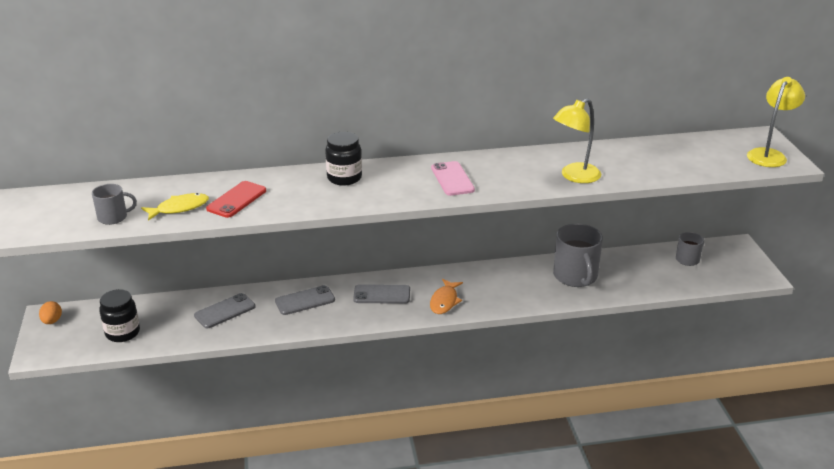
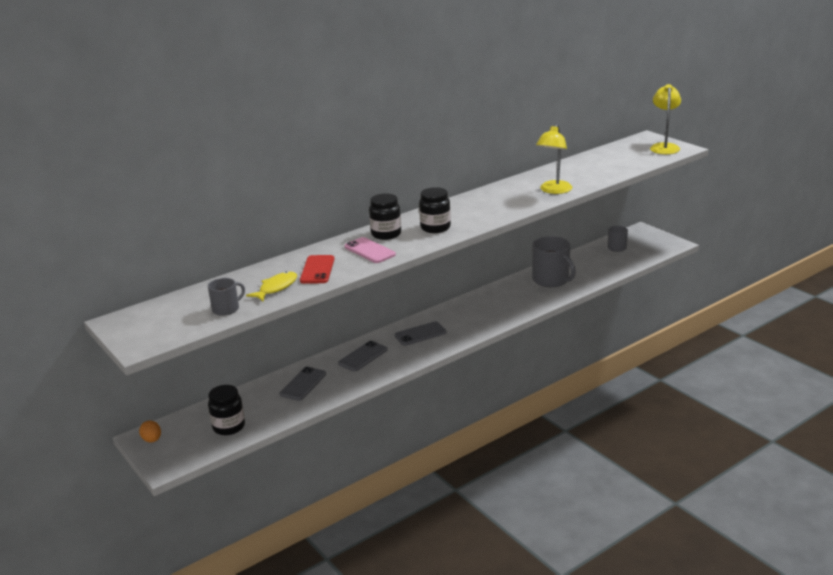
camera: 25 degrees left, 5 degrees down
(400, 185) = (435, 228): none -> black jar
(444, 301) = (473, 324): orange fish -> none
(452, 179) = (469, 214): pink phone -> pink phone (369, 251)

